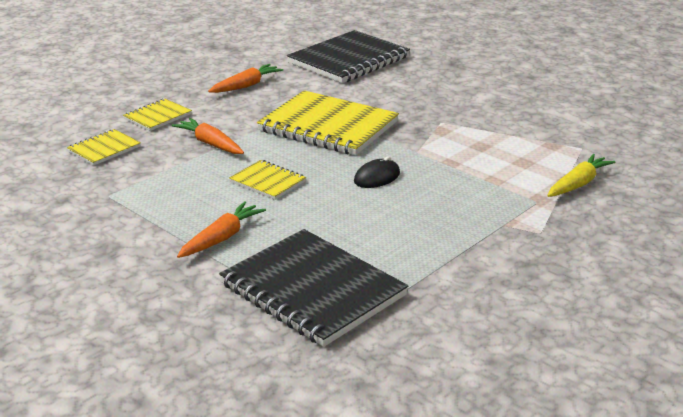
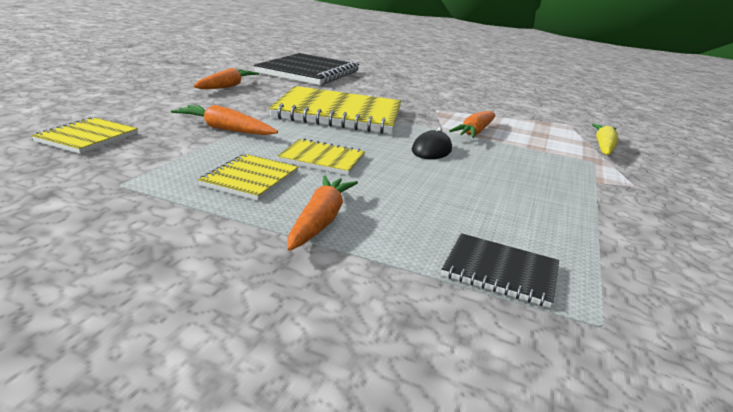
camera: 25 degrees left, 5 degrees down
(158, 116) = (143, 109): yellow notebook -> yellow notebook (250, 179)
(313, 290) = (500, 272): black notebook -> black notebook, size x0.49
(449, 156) = (474, 132): none -> orange carrot

